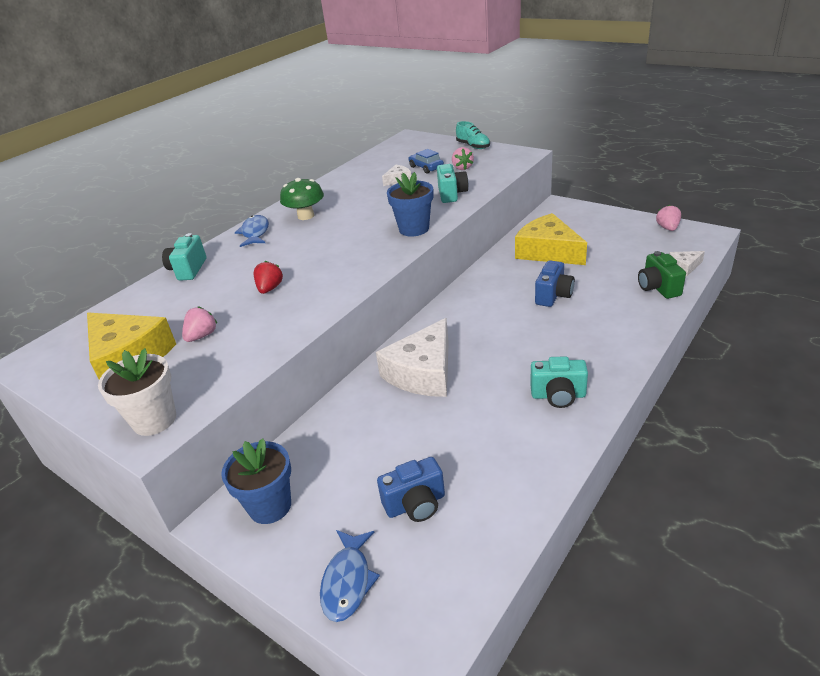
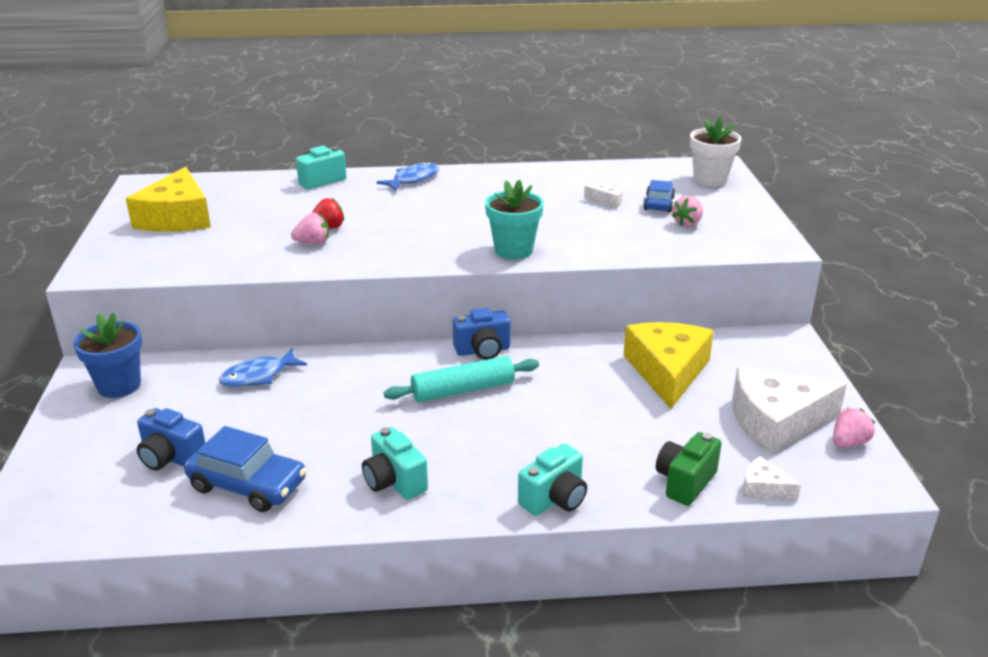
camera: 45 degrees right, 5 degrees down
(154, 420) = (110, 265): white flower pot -> white flower pot (710, 180)
(202, 336) = (230, 232): pink strawberry -> pink strawberry (313, 243)
(306, 216) = (472, 188): green mushroom -> none
(348, 581) = (63, 461): blue fish -> blue fish (258, 376)
(414, 229) = (513, 250): blue flower pot -> turquoise flower pot
(423, 372) = (355, 383): white cheese -> white cheese (776, 422)
(451, 194) = (615, 241): turquoise camera -> turquoise camera (554, 499)
(473, 146) = (753, 209): turquoise shoe -> none
(484, 329) = (463, 390): none -> turquoise rolling pin
(495, 470) = (248, 485): none -> blue car
(553, 295) = (577, 410): blue camera -> blue camera (483, 351)

